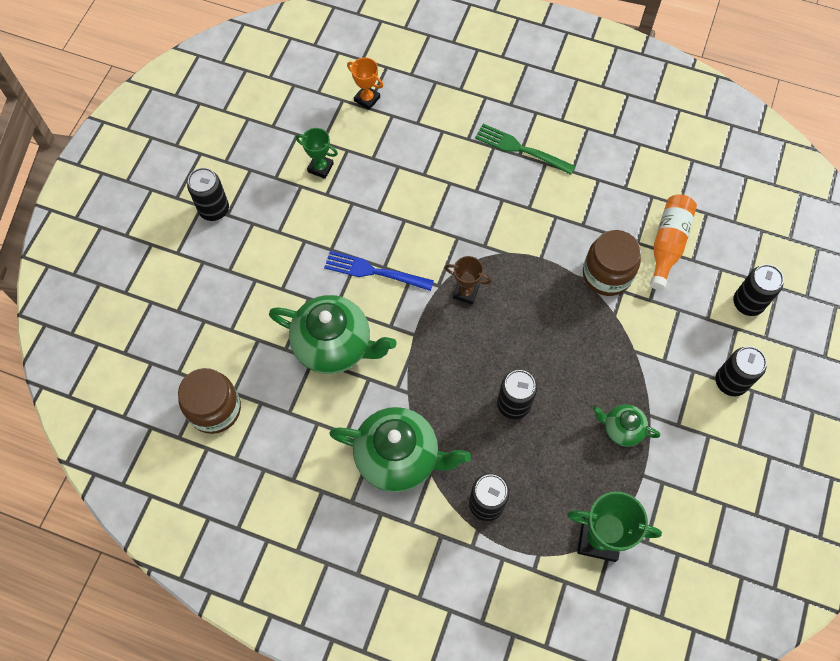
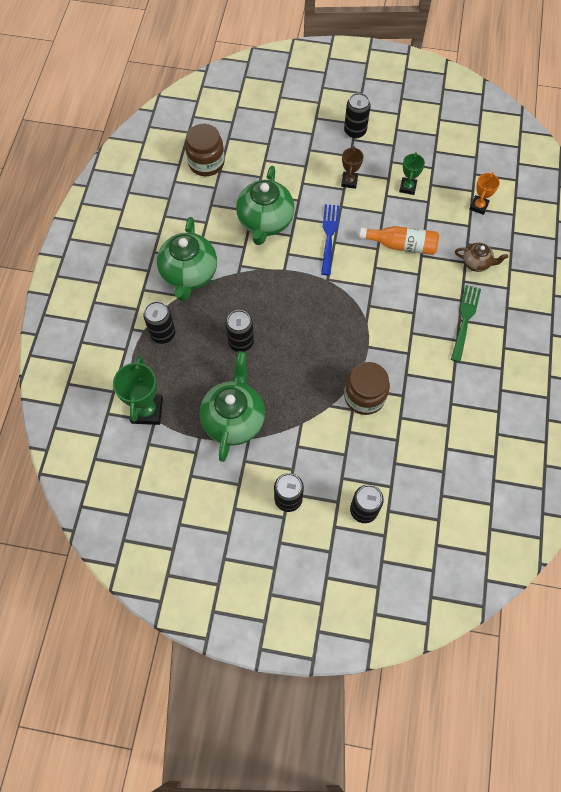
camera: 80 degrees right, 0 degrees up
(446, 120) = (476, 263): none -> brown teapot
(466, 292) = (325, 298): brown trophy -> brown trophy (349, 181)
(621, 429) = (234, 419): green teapot -> green teapot, size x1.94
(667, 244) = (404, 441): orange bottle -> orange bottle (401, 245)

